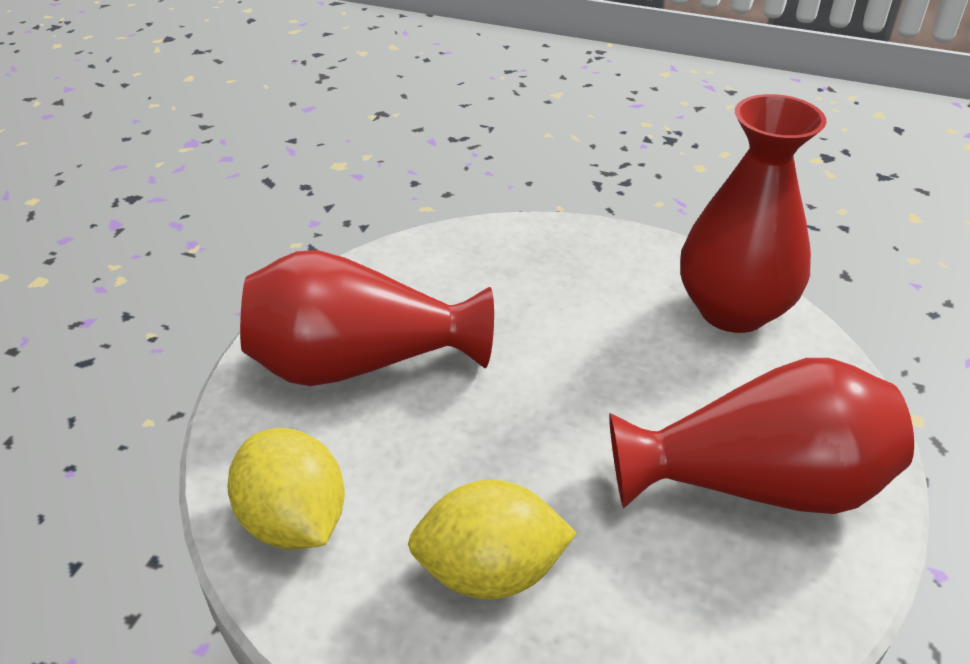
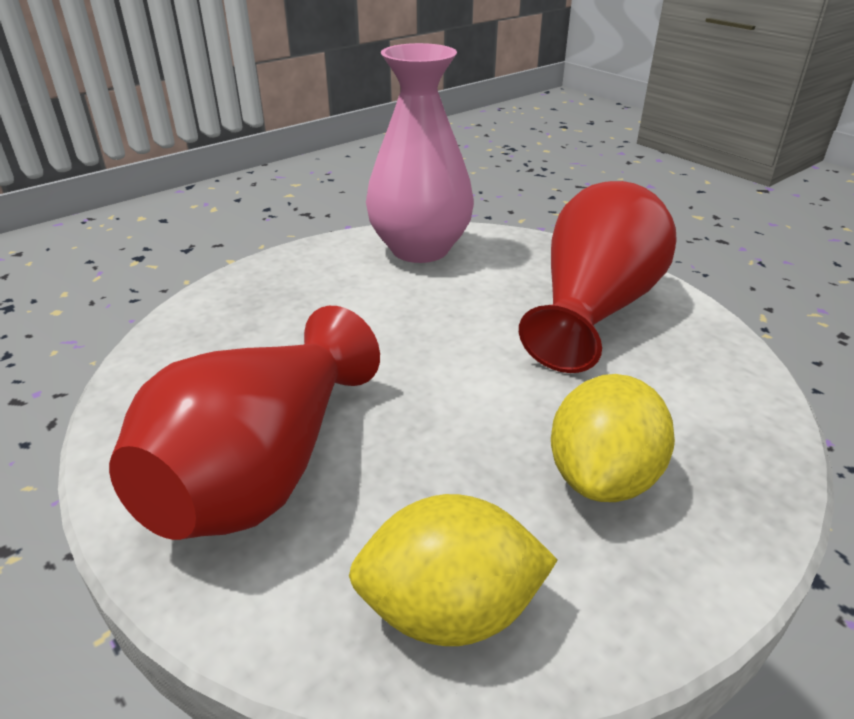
camera: 60 degrees left, 5 degrees down
(733, 310) = (420, 249): red vase -> pink vase

